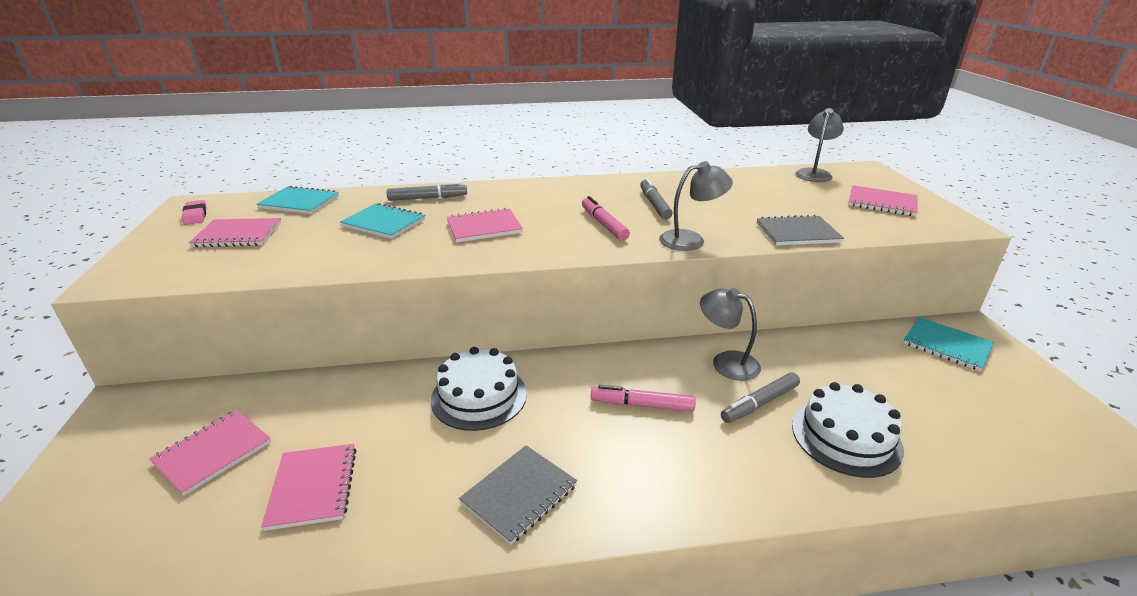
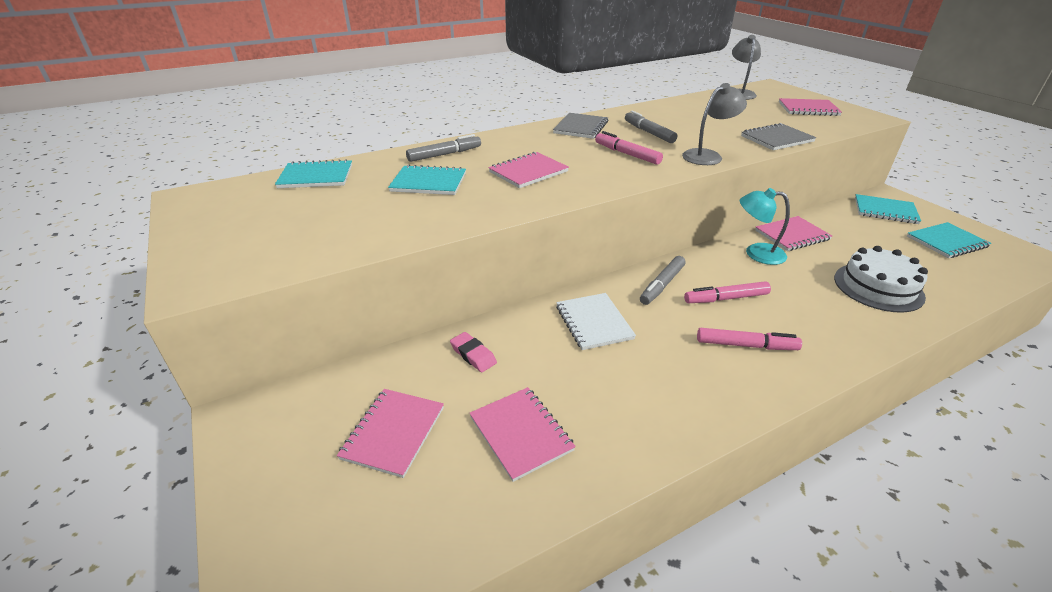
camera: 20 degrees left, 5 degrees up
(195, 215) = (211, 206): pink eraser -> pink eraser (473, 355)
(238, 235) = (286, 217): pink notebook -> pink notebook (792, 235)
(479, 396) = (594, 322): white cake -> white notebook
(519, 494) = (697, 389): grey notebook -> grey notebook (581, 127)
(616, 463) = (746, 345): none -> pink marker
(726, 362) = (756, 253): grey lamp -> turquoise lamp
(759, 403) = (804, 277): grey marker -> grey marker (662, 285)
(1001, 402) = (946, 242): none -> turquoise notebook

